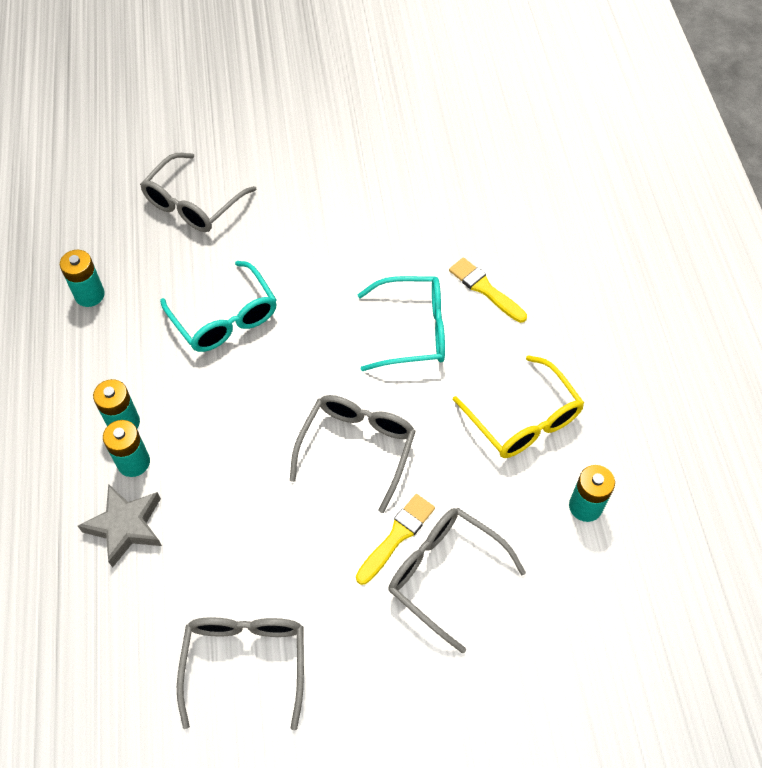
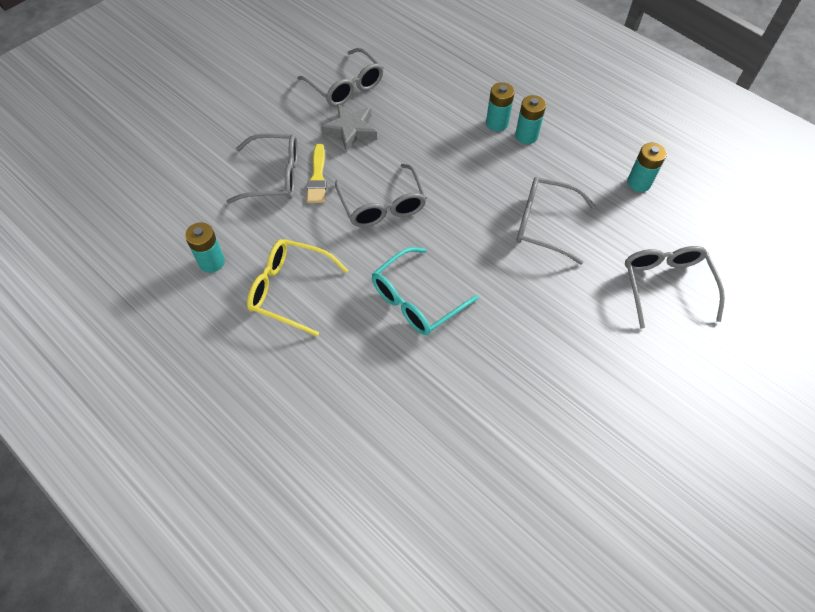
camera: 140 degrees right, 0 degrees up
(126, 526) = (465, 98): grey star -> grey star (351, 131)
(225, 318) = (544, 224): turquoise glasses -> grey glasses
(485, 289) = (392, 370): yellow brush -> none

